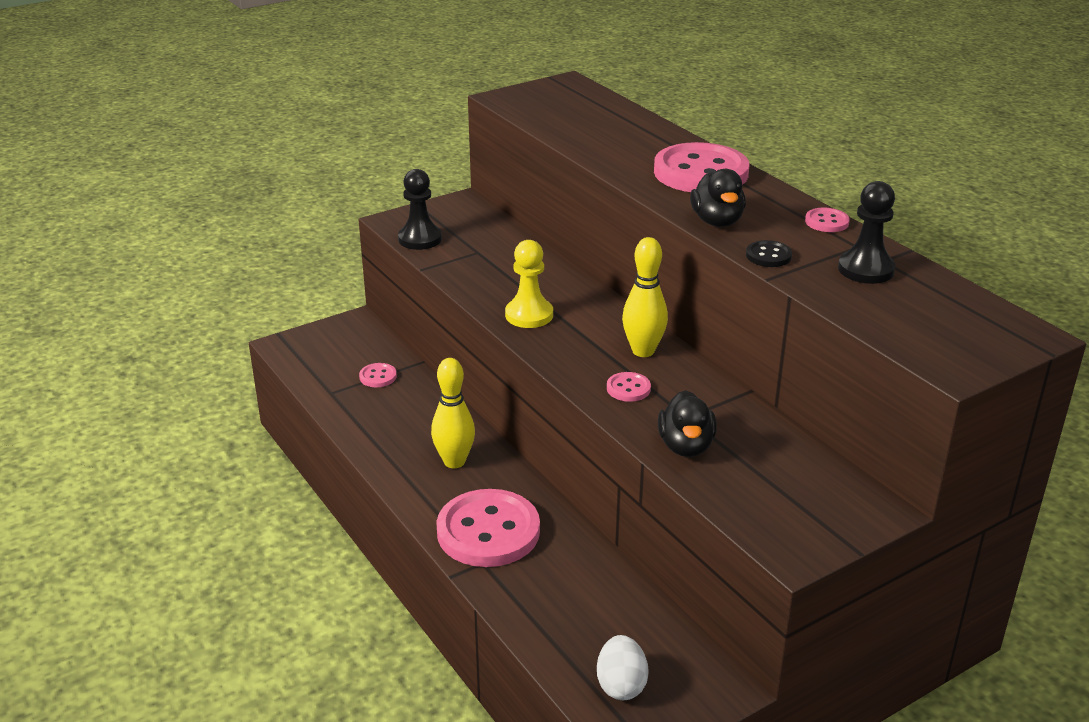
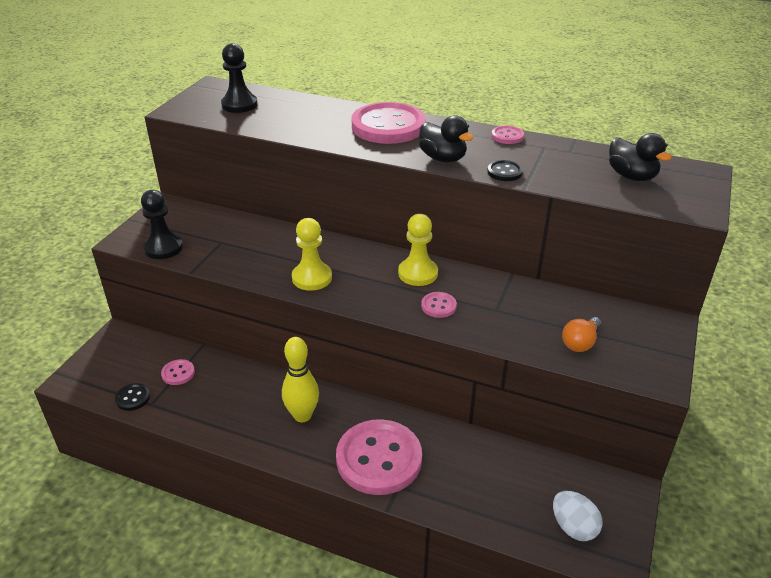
camera: 35 degrees left, 5 degrees up
(320, 381) = (133, 398): none -> black button
(643, 351) = (418, 273): yellow bowling pin -> yellow pawn
(686, 446) = (519, 332): black duck -> black duck (631, 176)
(743, 483) = (580, 342): none -> orange light bulb
(866, 269) = (570, 161): black pawn -> black pawn (239, 105)

